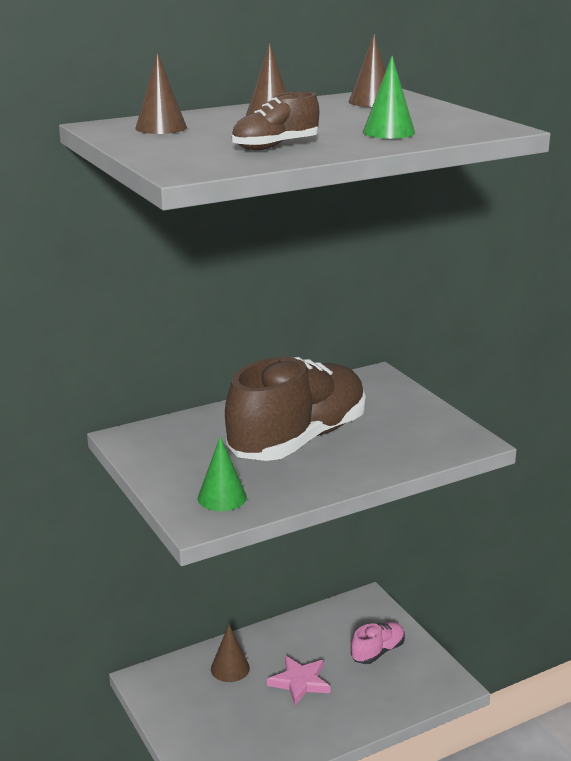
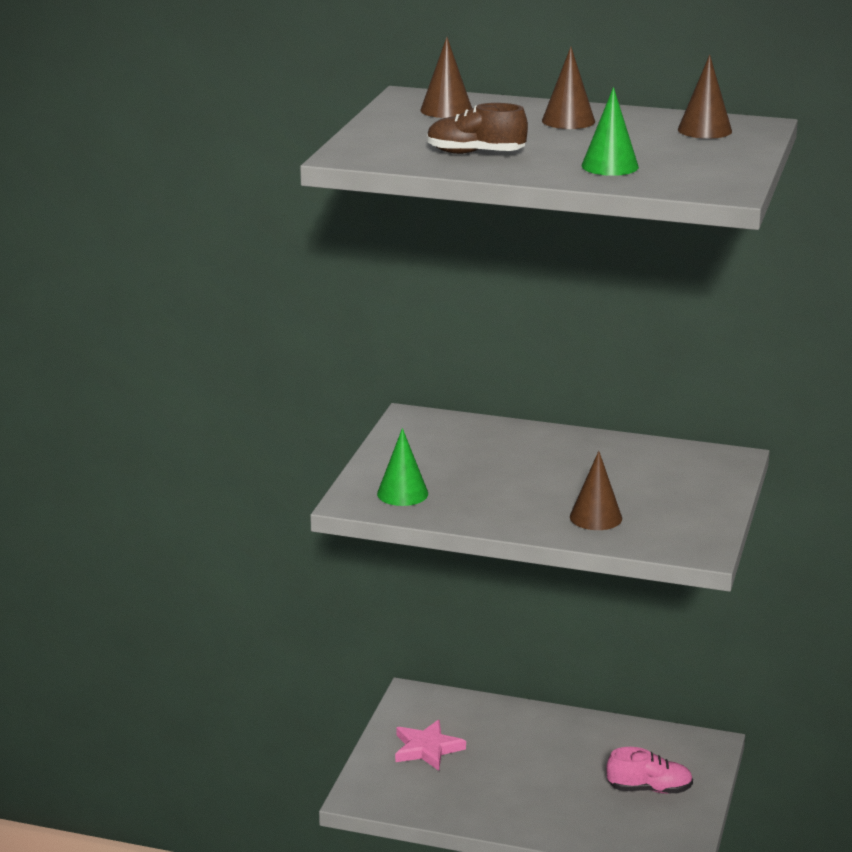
camera: 45 degrees right, 0 degrees up
(230, 668) = (495, 727): brown cone -> brown cone (595, 517)
(298, 440) = (545, 479): brown shoe -> none
(300, 682) = (540, 771): pink star -> pink star (427, 749)

